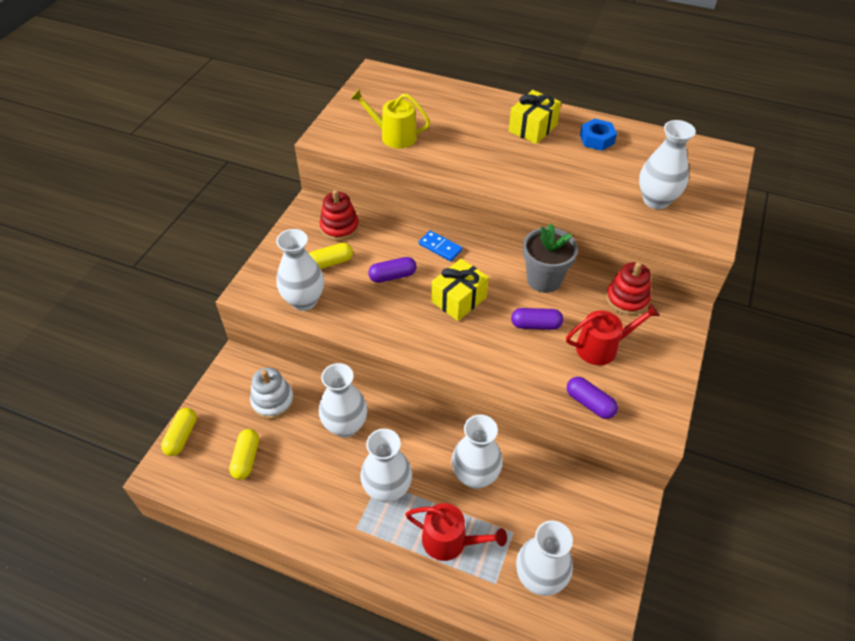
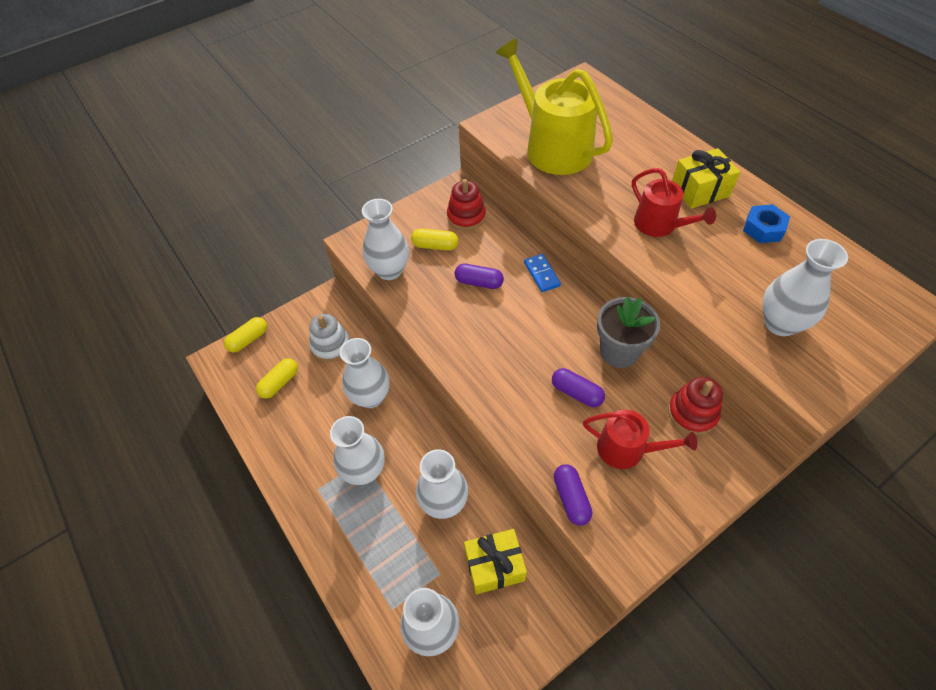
camera: 35 degrees right, 5 degrees up
(394, 136) = (553, 147): yellow watering can -> yellow watering can, size x1.76
(450, 541) = (382, 547): red watering can -> red watering can (659, 225)
(459, 299) = (522, 332): yellow gift -> yellow gift (494, 566)

